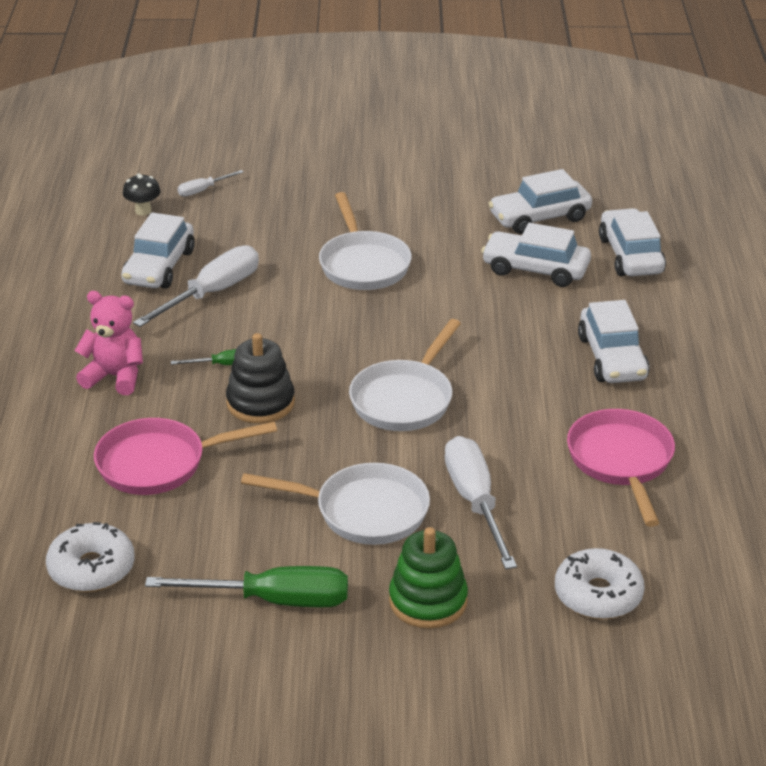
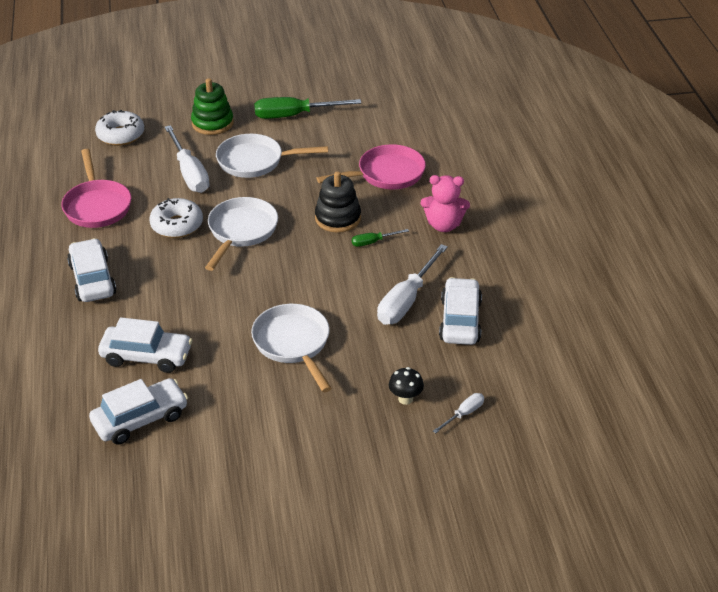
camera: 170 degrees right, 5 degrees up
(91, 568) = (396, 119): white donut -> white donut (177, 225)
(143, 211) = (505, 380): black mushroom -> black mushroom (405, 399)
(630, 255) = (62, 382): white car -> none

